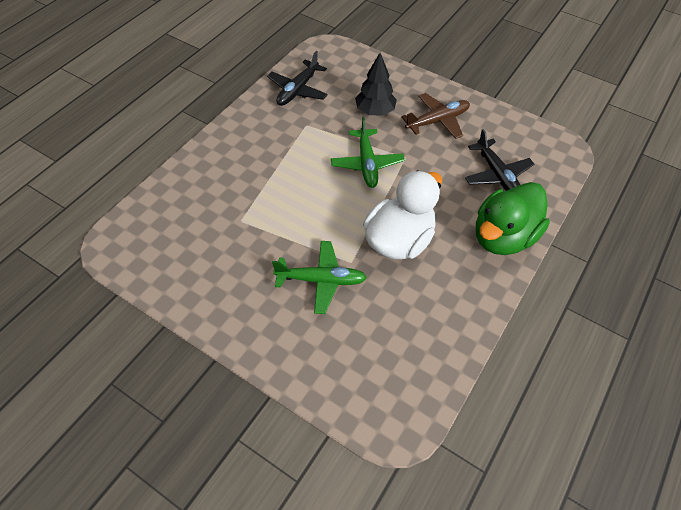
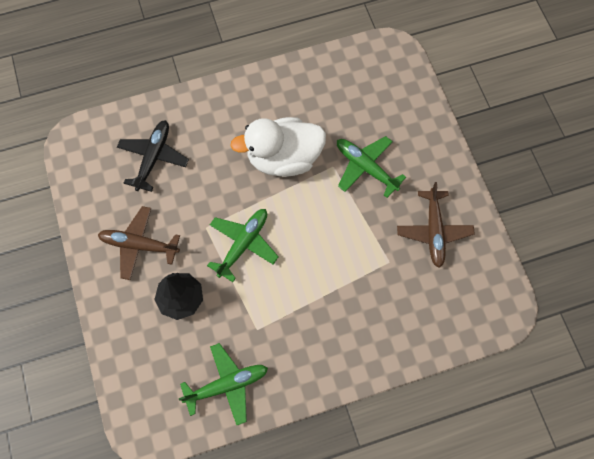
camera: 140 degrees left, 15 degrees up
(217, 267) = (434, 231): none -> brown plane
(298, 90) = (227, 385): black plane -> green plane
(503, 237) = (208, 108): green duck -> none

